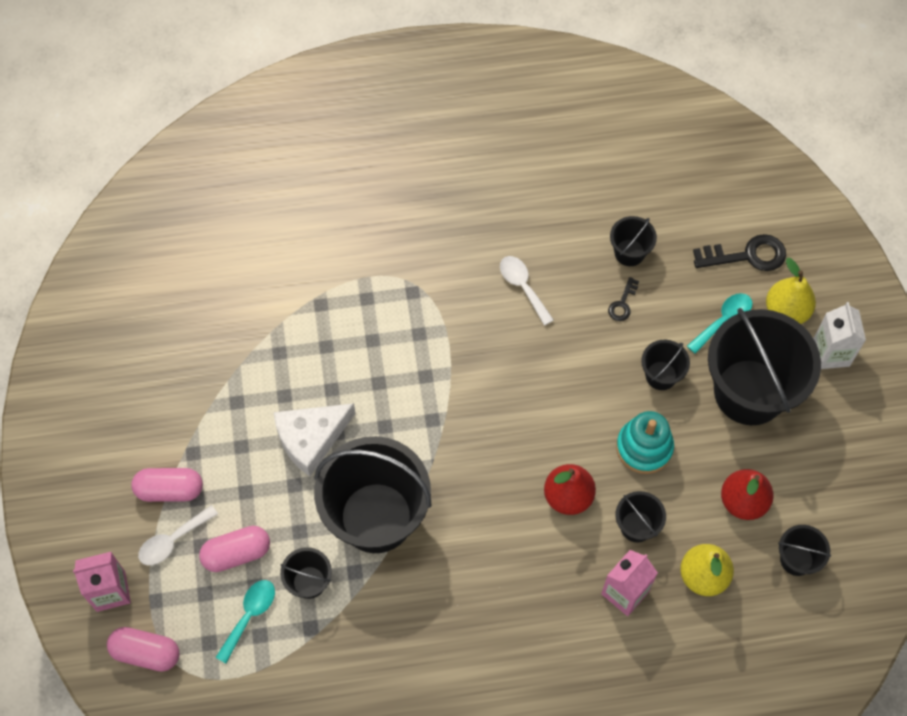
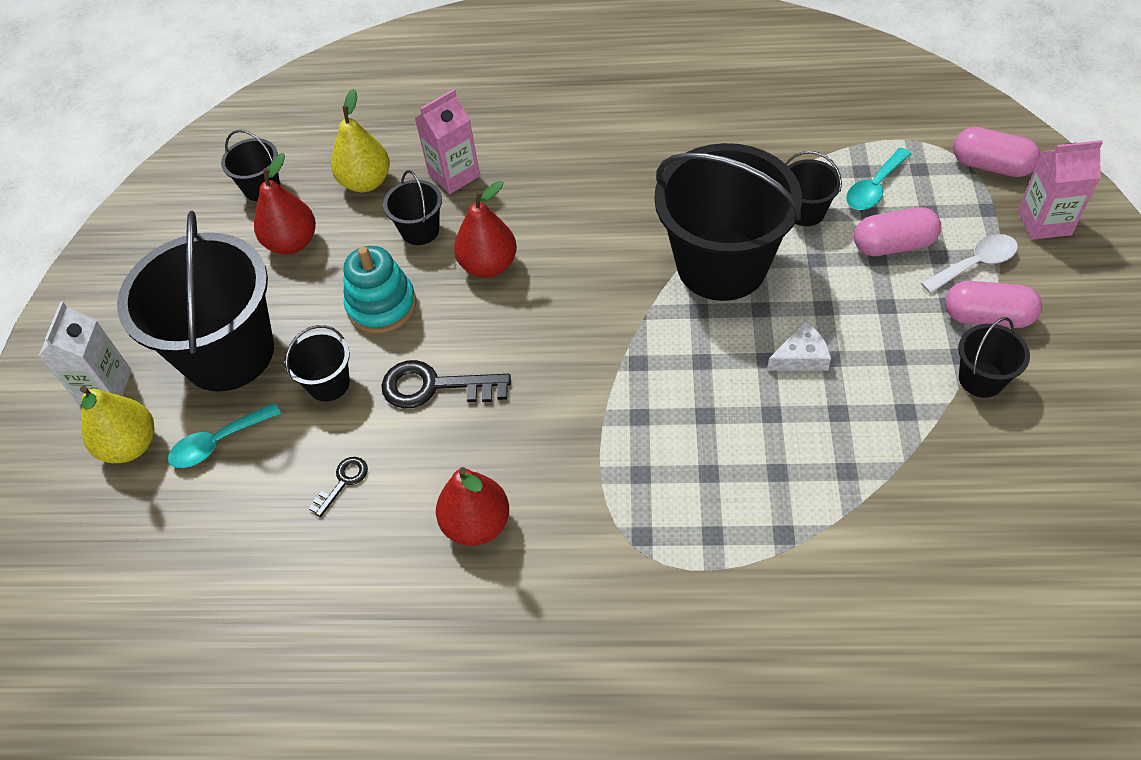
camera: 165 degrees left, 10 degrees down
(311, 439) = (801, 356): white cheese -> white cheese, size x0.56
(523, 287) = (476, 524): white spoon -> red pear
(629, 252) = (305, 556): black bucket -> black bucket (981, 379)
(747, 255) = (141, 530): black key -> black key (434, 387)

